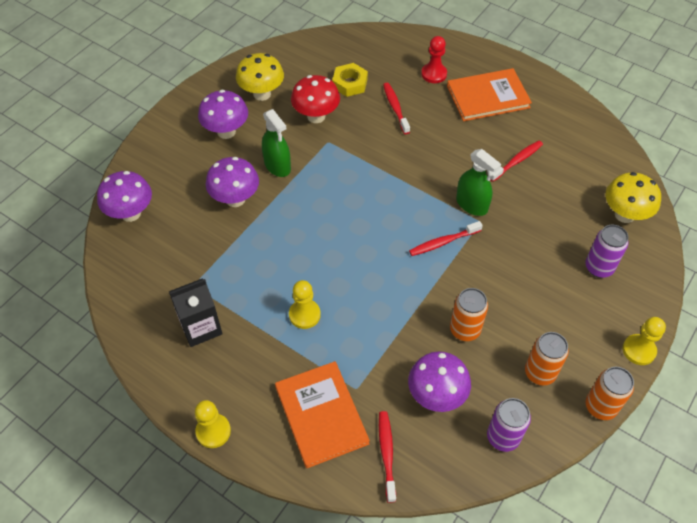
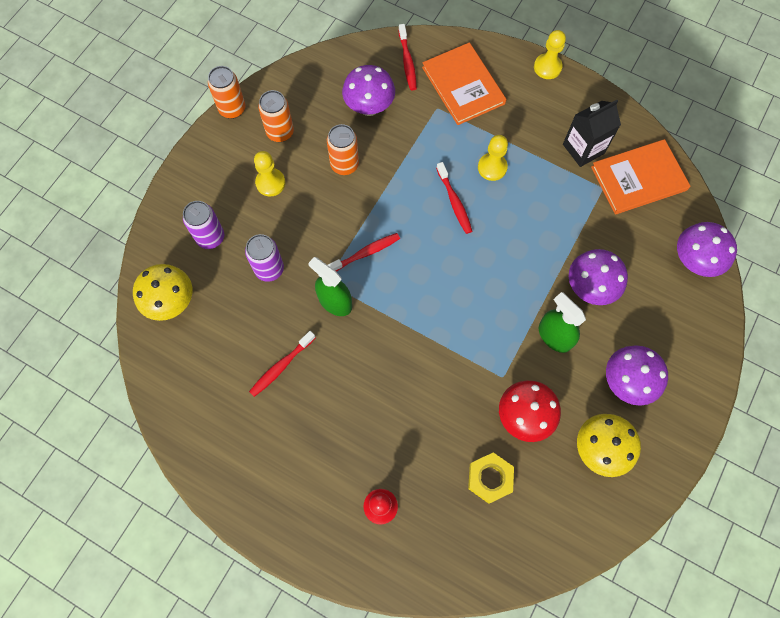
camera: 175 degrees right, 15 degrees up
(395, 108) = (427, 439): red toothbrush -> red toothbrush (454, 202)
(488, 97) = (310, 469): orange book -> orange book (638, 178)
(503, 437) = (315, 80): purple can -> purple can (269, 269)
(639, 350) = (189, 158): yellow pawn -> yellow pawn (270, 183)

